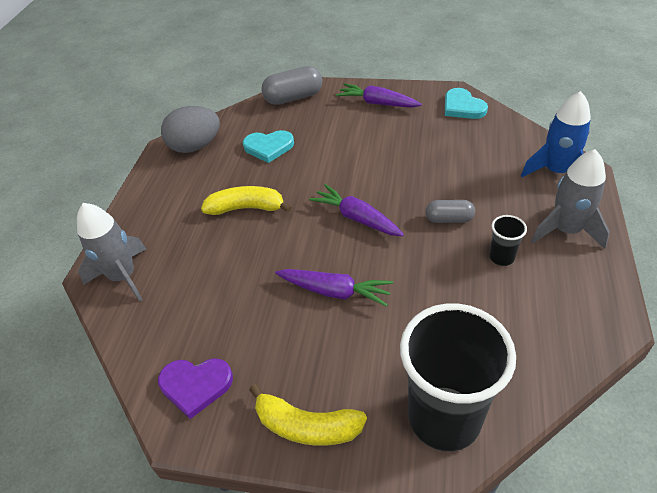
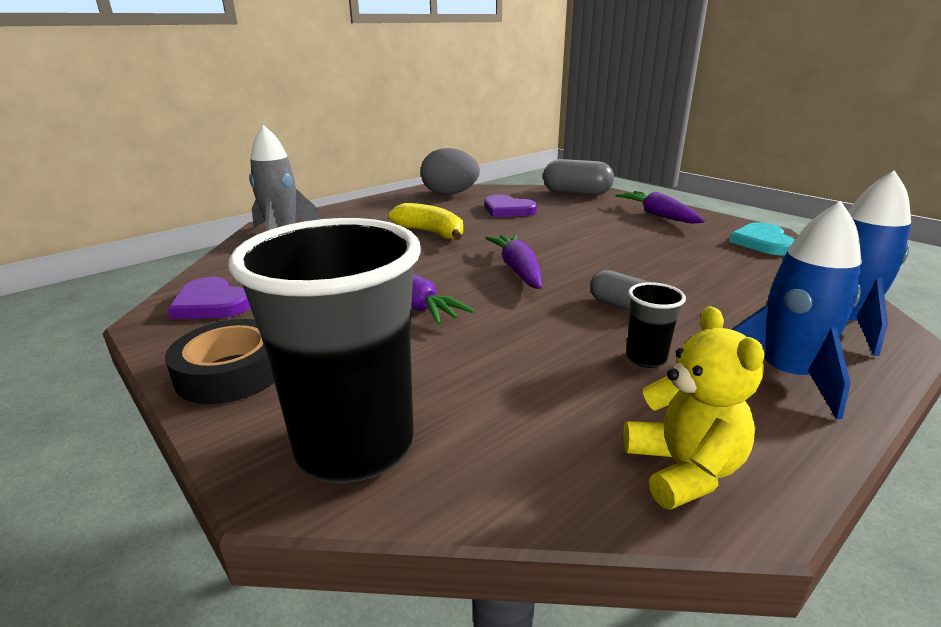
camera: 35 degrees right, 20 degrees down
(268, 147) = (507, 210): turquoise heart -> purple heart
(307, 426) = (231, 372): yellow banana -> black tape
(566, 230) = (786, 376): grey rocket -> blue rocket
(580, 323) = (683, 470): none -> yellow teddy bear

